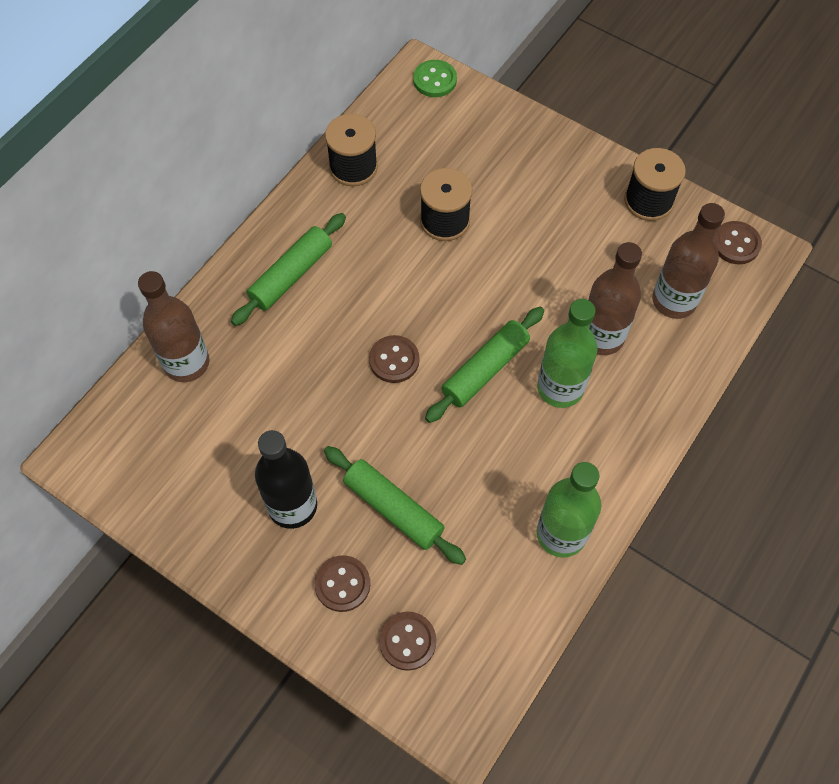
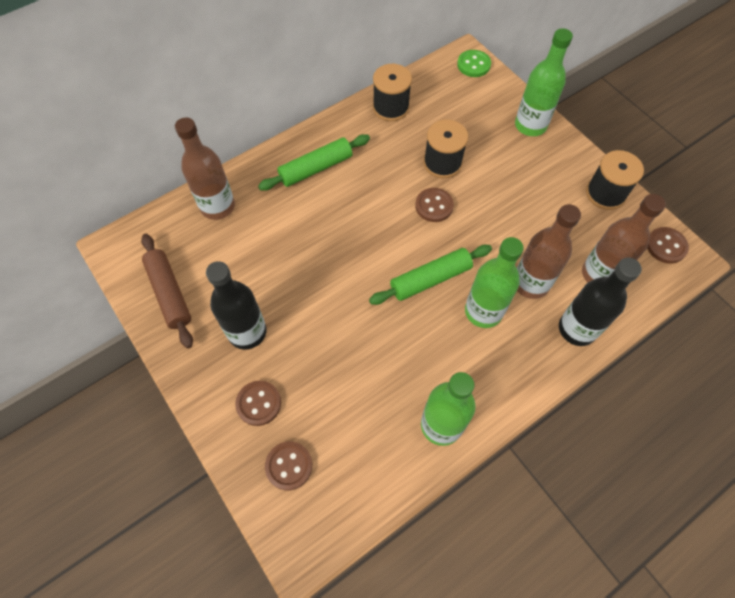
camera: 20 degrees right, 0 degrees up
(174, 491) = (169, 293): none -> brown rolling pin
(393, 509) = (320, 360): green rolling pin -> none
(394, 360) = (365, 251): brown button -> brown button (434, 206)
(532, 141) = (530, 125): none -> green bottle
(671, 373) = (577, 329): none -> black bottle

